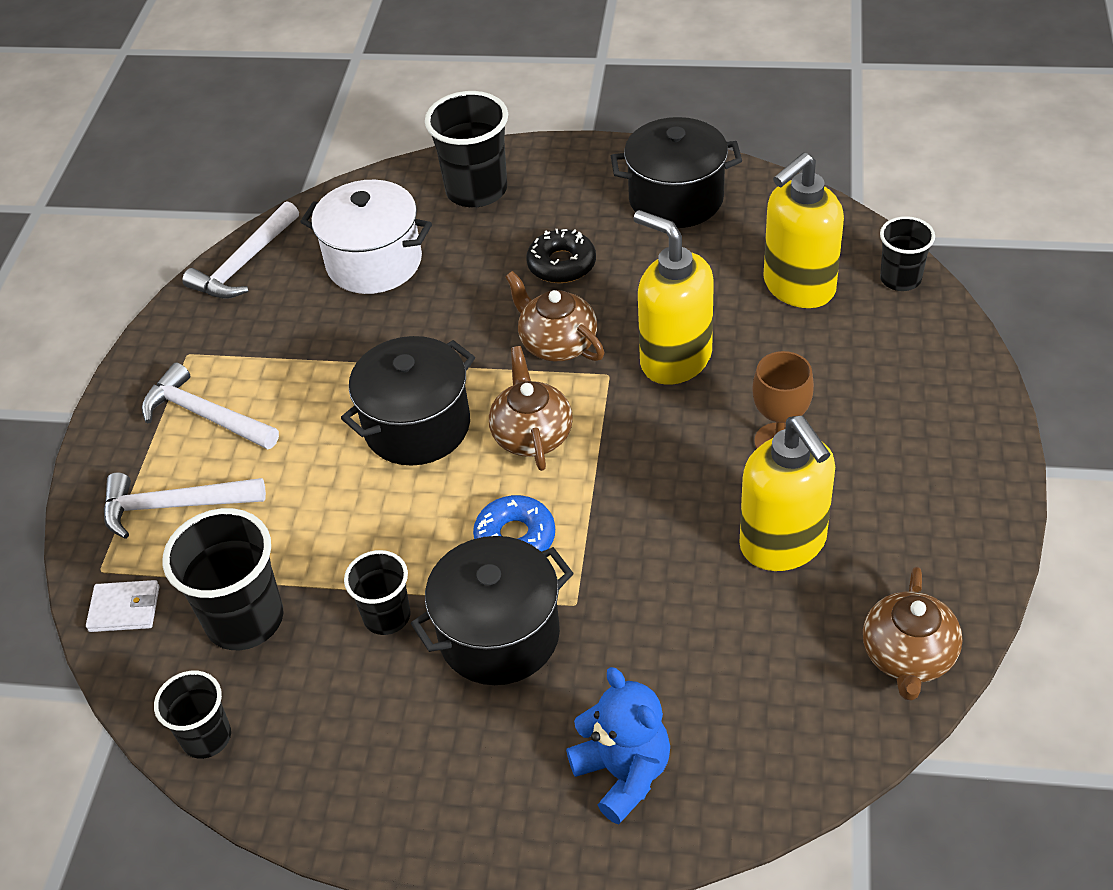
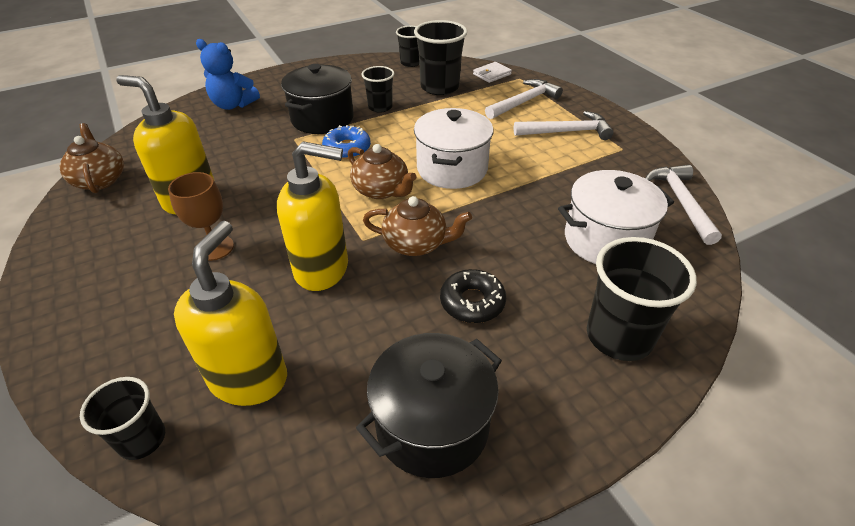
camera: 140 degrees right, 5 degrees down
(417, 426) = (452, 169): black pot -> white pot

